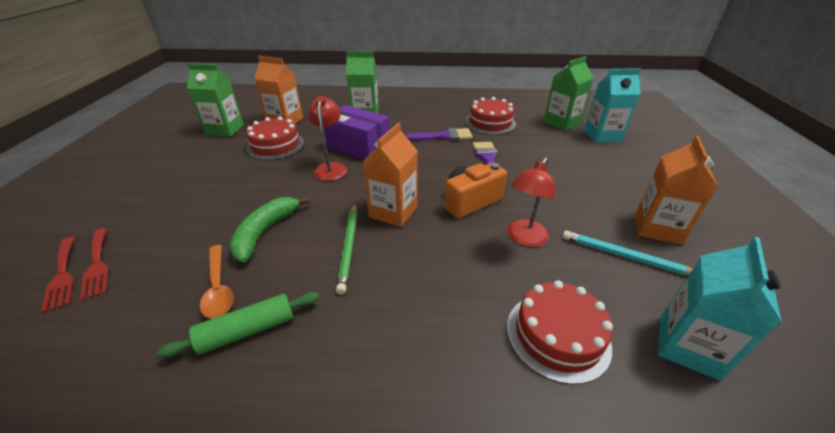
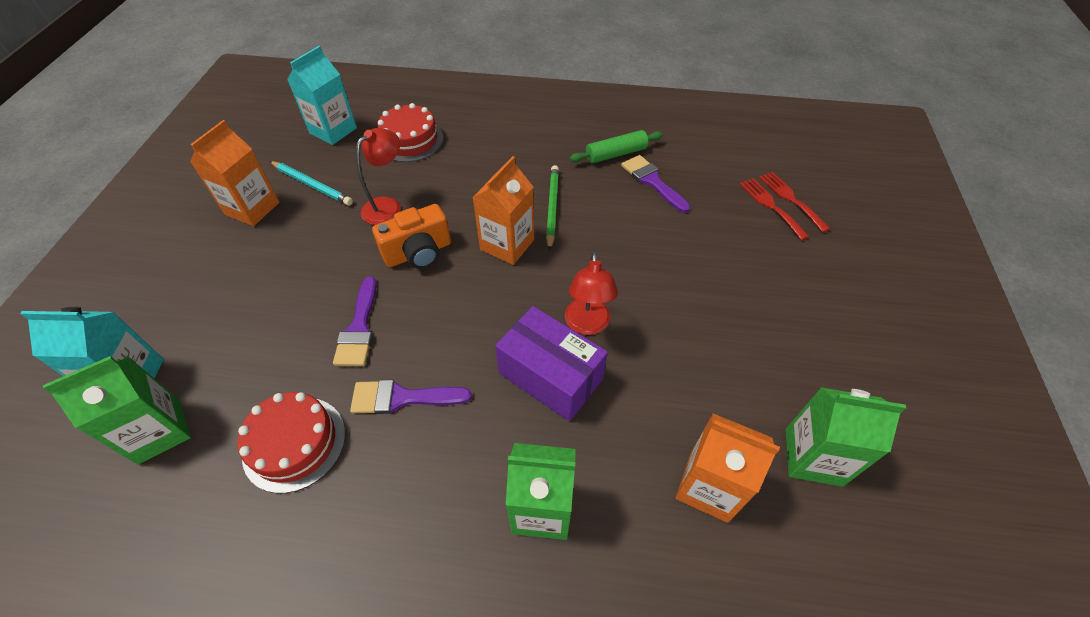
camera: 175 degrees left, 15 degrees up
(218, 288) = (652, 181): orange spoon -> purple brush
(265, 232) = (637, 228): green banana -> none
(275, 145) = (691, 392): red cake -> none

